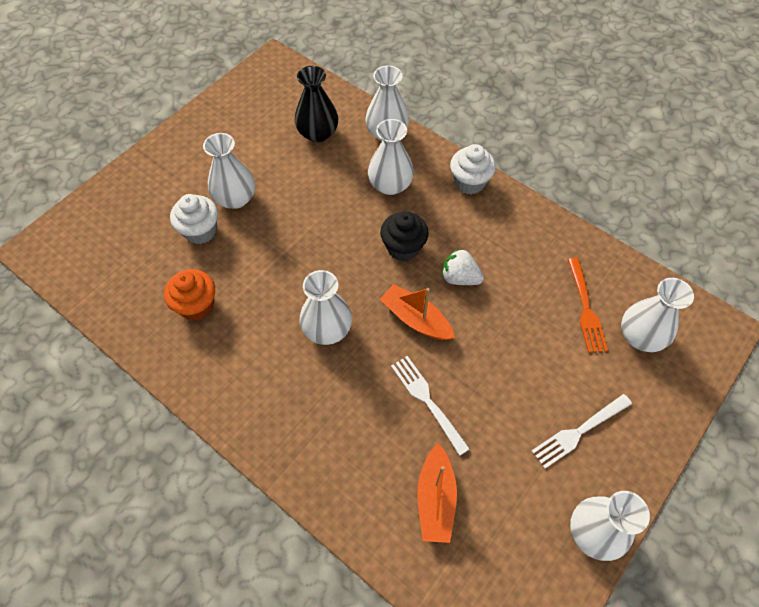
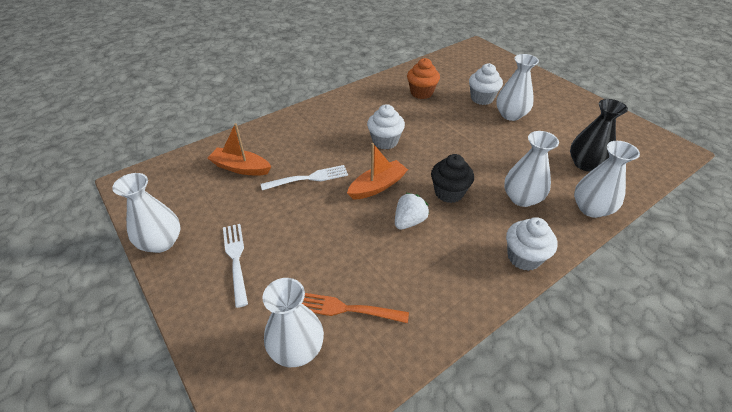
camera: 105 degrees right, 15 degrees down
(327, 329) = (385, 141): white vase -> white cupcake

